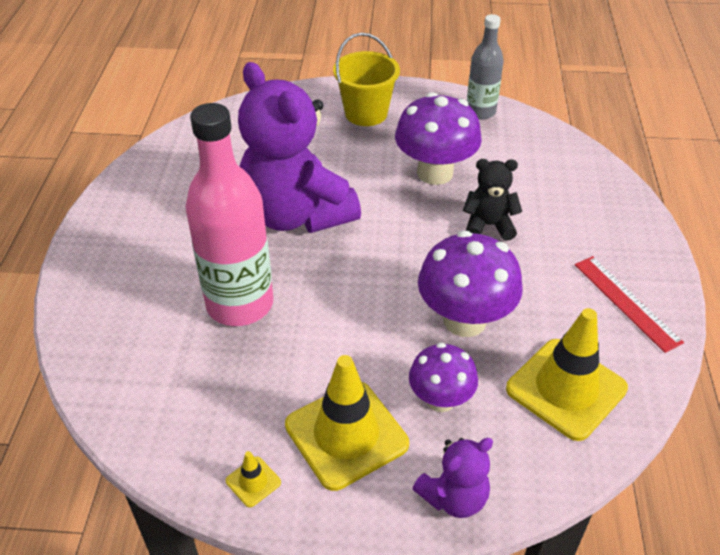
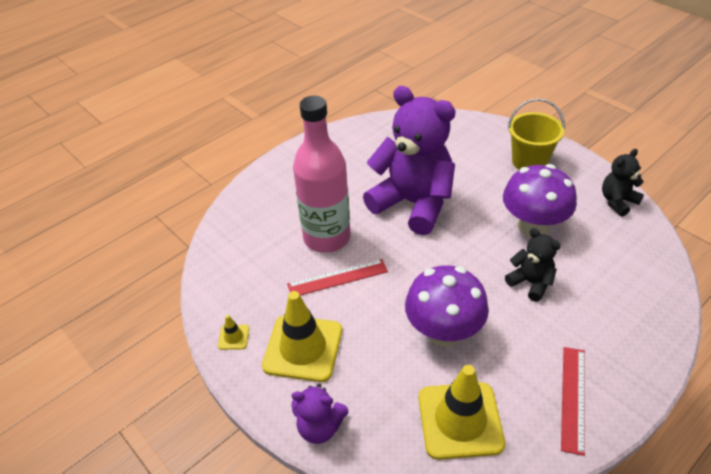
camera: 45 degrees right, 0 degrees up
(296, 214) = (413, 203): purple teddy bear -> purple teddy bear turned 120 degrees clockwise
(301, 338) = (337, 278): none -> red ruler
(440, 399) = (375, 368): purple mushroom -> none
(480, 112) = (617, 201): grey bottle -> black teddy bear

